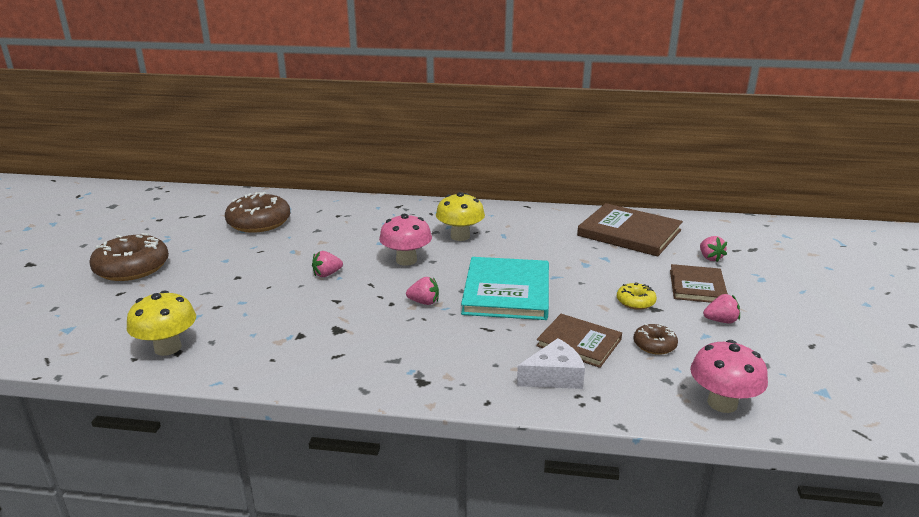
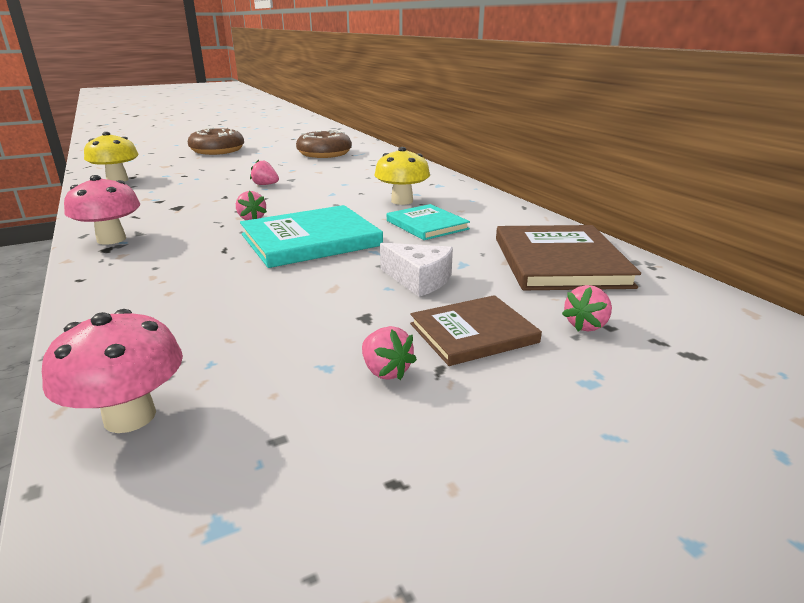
camera: 55 degrees right, 0 degrees up
(406, 260) = (323, 197): pink mushroom -> pink mushroom (111, 239)
(524, 245) = (427, 225): none -> turquoise book
(554, 376) = (145, 296): white cheese -> white cheese (419, 279)
(579, 342) = (231, 293): brown book -> none
(635, 302) = (369, 302): yellow donut -> none
(654, 345) = (263, 336): brown donut -> none

